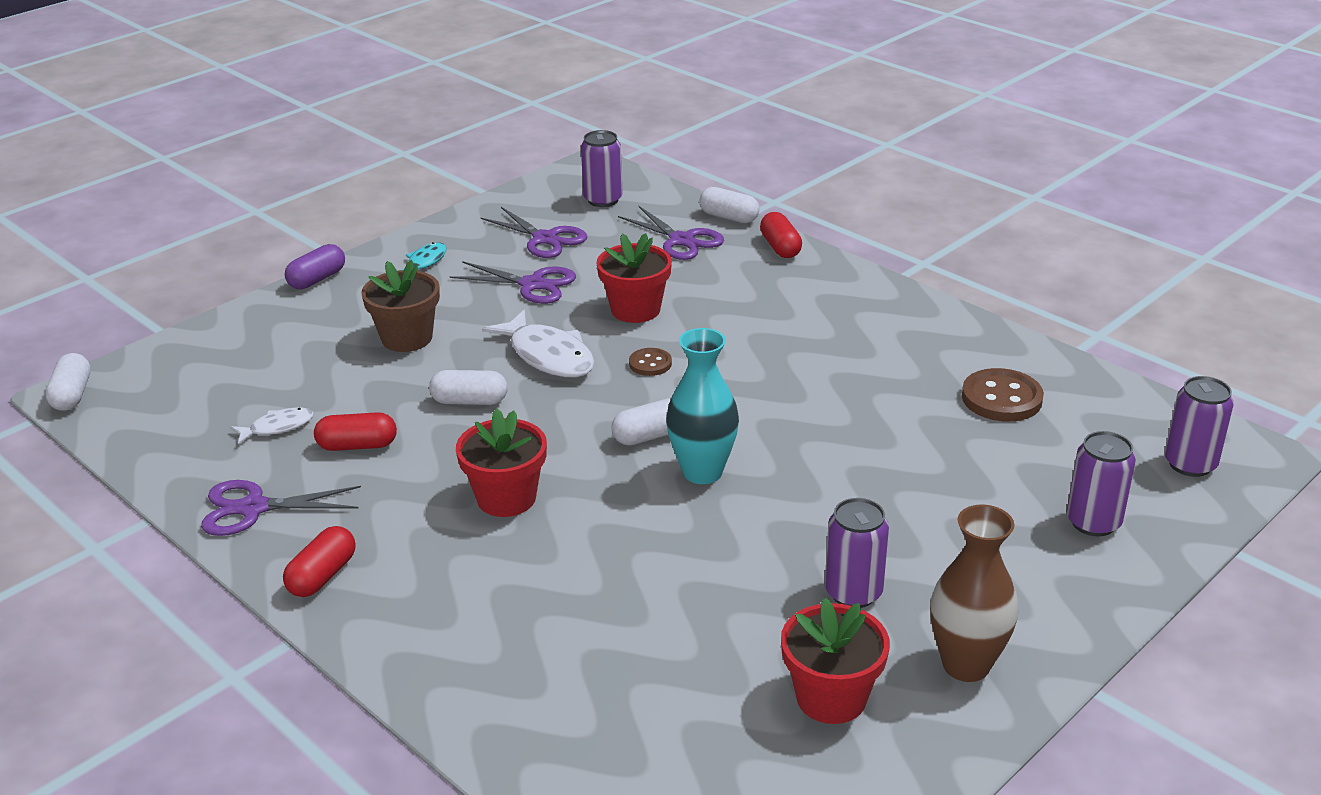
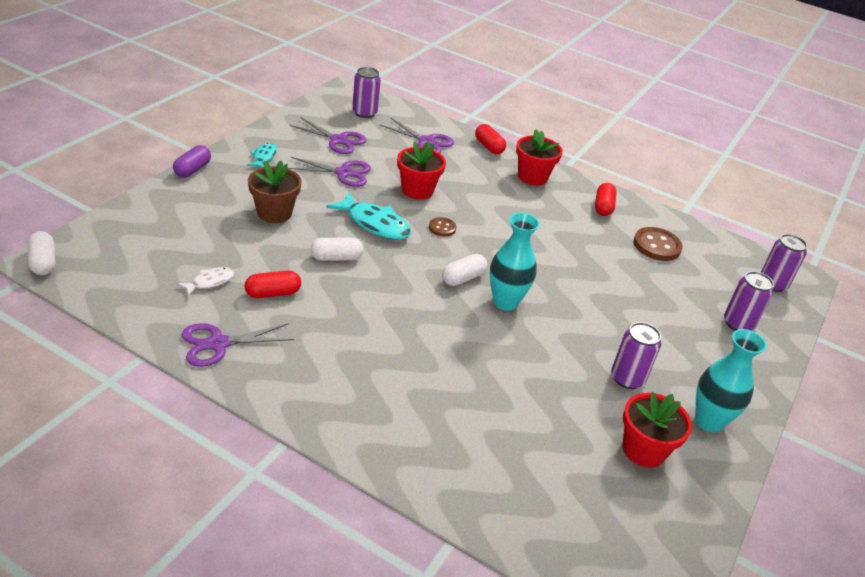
camera: 20 degrees left, 5 degrees up
(322, 576) = (288, 391): red capsule -> red capsule (603, 207)
(506, 498) = (389, 327): red flower pot -> red flower pot (532, 177)
(548, 356) = (375, 224): white fish -> turquoise fish
(729, 217) = (449, 126): white capsule -> none
(966, 665) = (709, 421): brown vase -> turquoise vase

